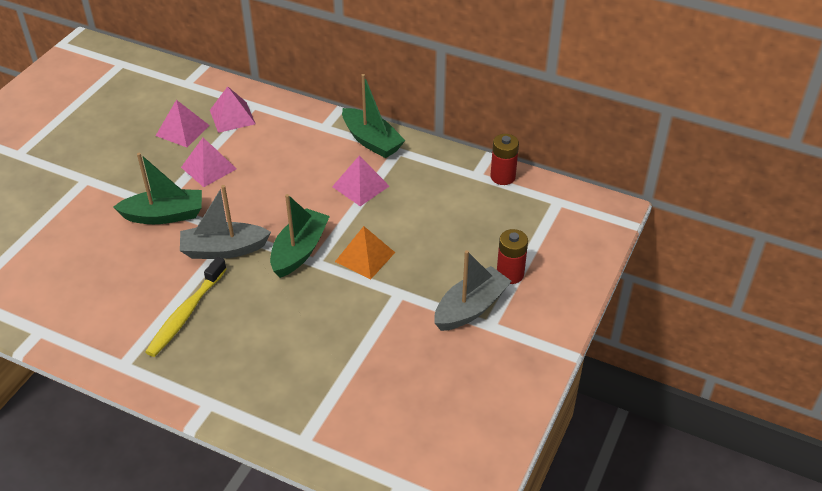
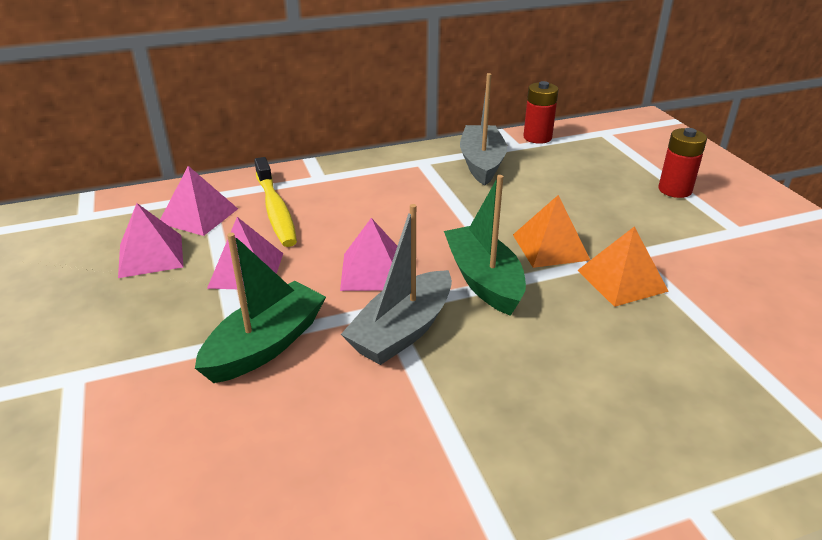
camera: 45 degrees left, 10 degrees down
(186, 314) = (480, 427): yellow toothbrush -> yellow toothbrush (275, 210)
(360, 186) = (439, 200): pink pyramid -> pink pyramid (373, 271)
(364, 301) = (622, 280): none -> orange pyramid
(371, 141) = (385, 166): green boat -> none
(470, 308) = (702, 228): grey boat -> grey boat (482, 163)

